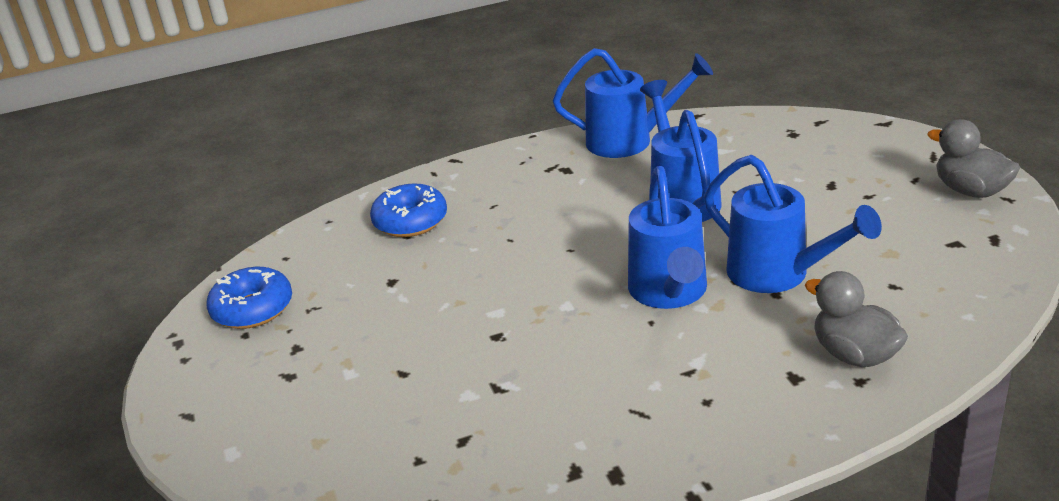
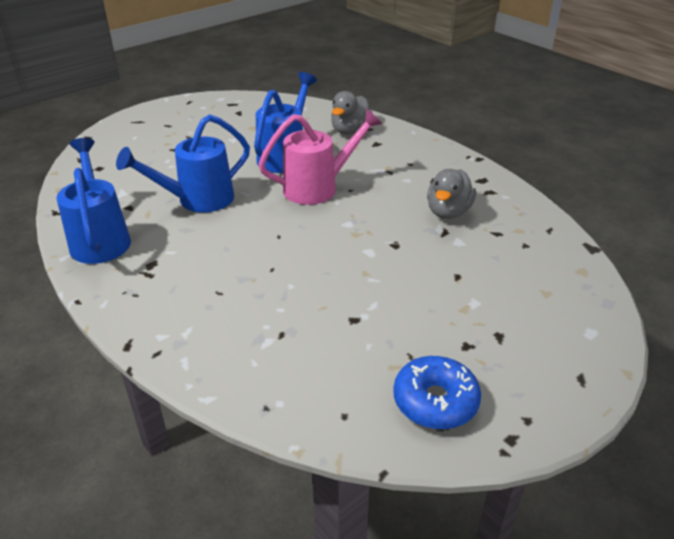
camera: 115 degrees left, 5 degrees up
(410, 221) = (256, 339): blue donut -> none
(669, 293) = (318, 188): blue watering can -> pink watering can
(970, 191) = (181, 110): grey duck -> grey duck (448, 212)

